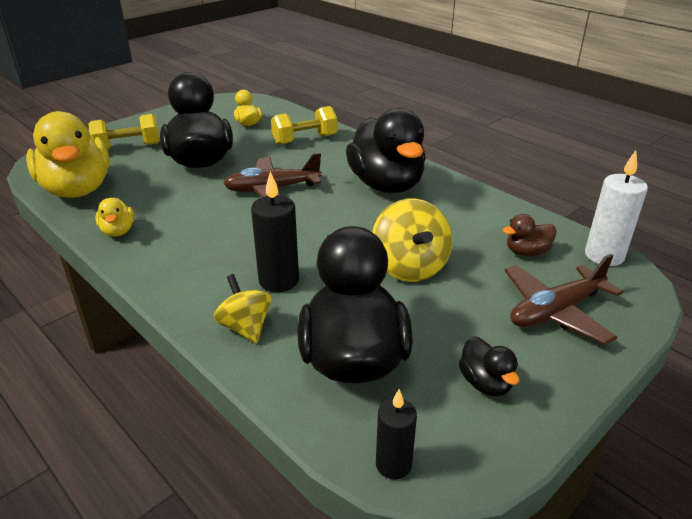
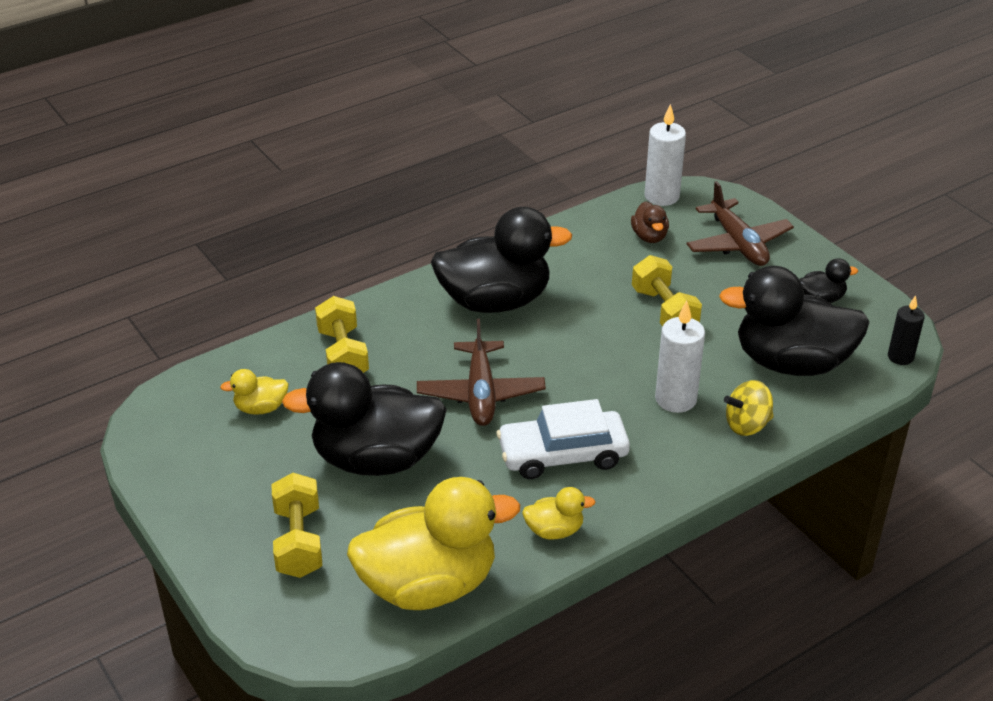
camera: 80 degrees left, 5 degrees up
(203, 228) = (562, 454): none -> white car
(279, 280) = (675, 399): black candle -> white candle
(409, 267) = (664, 311): yellow spinning top -> yellow dumbbell

